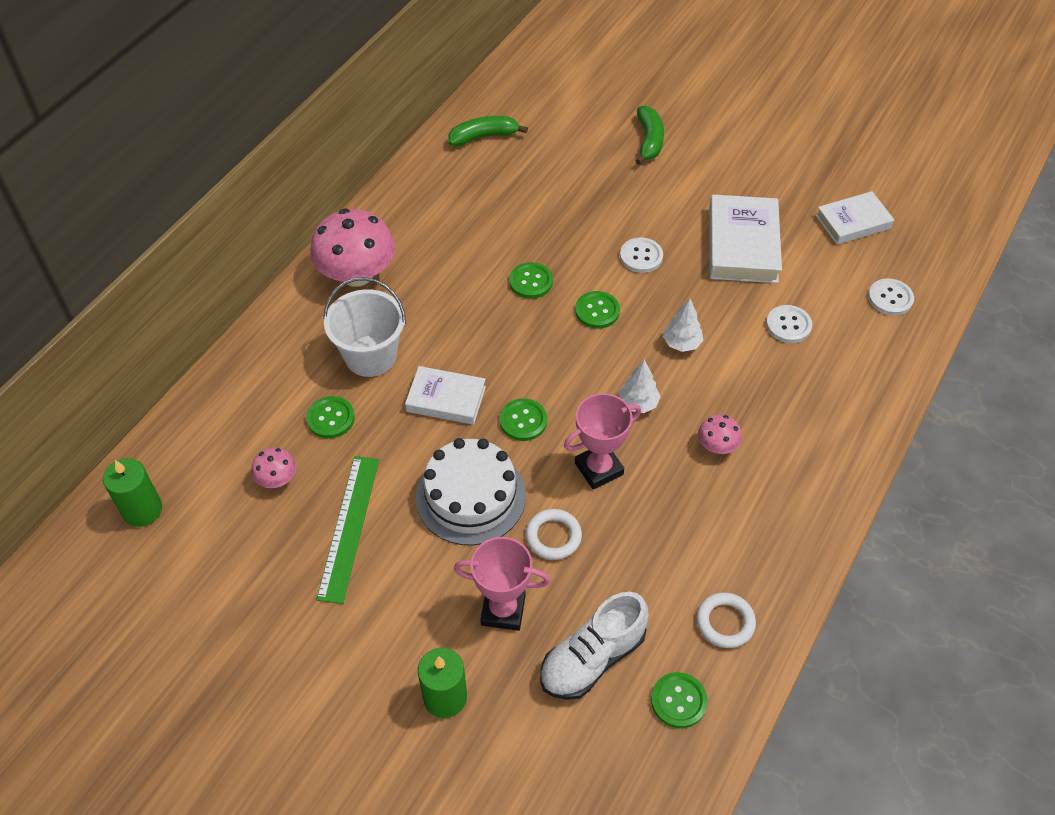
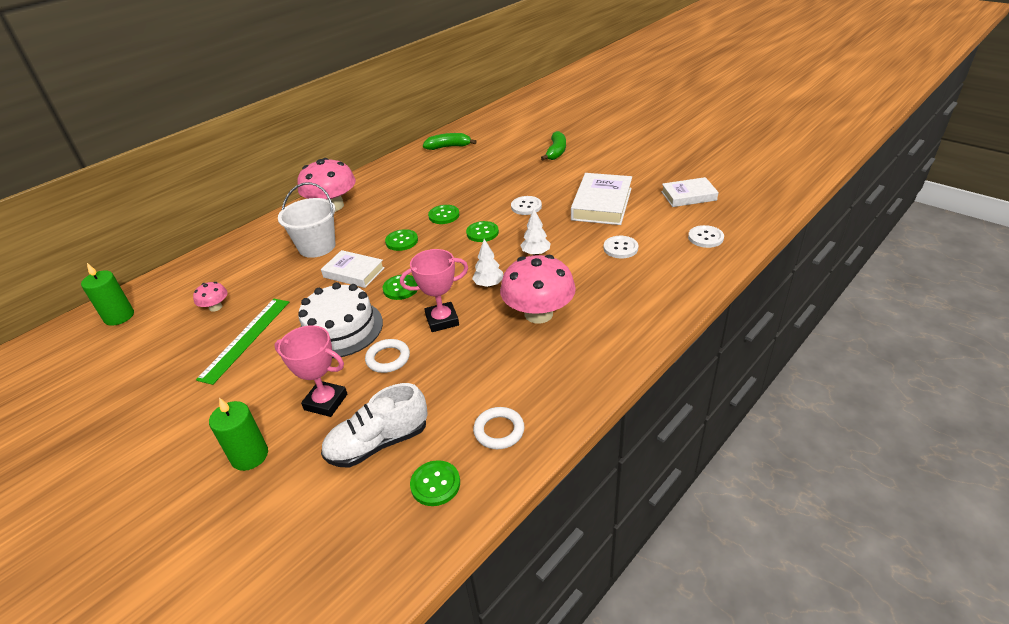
camera: 15 degrees right, 15 degrees down
(330, 418) = (271, 277): green button -> green button (401, 241)
(717, 445) = (538, 314): pink mushroom -> pink mushroom, size x2.13

